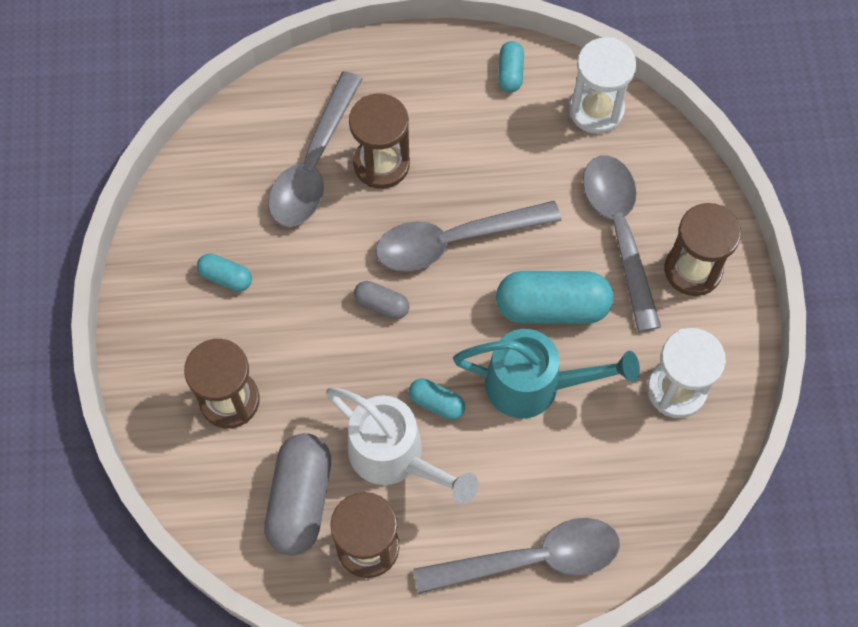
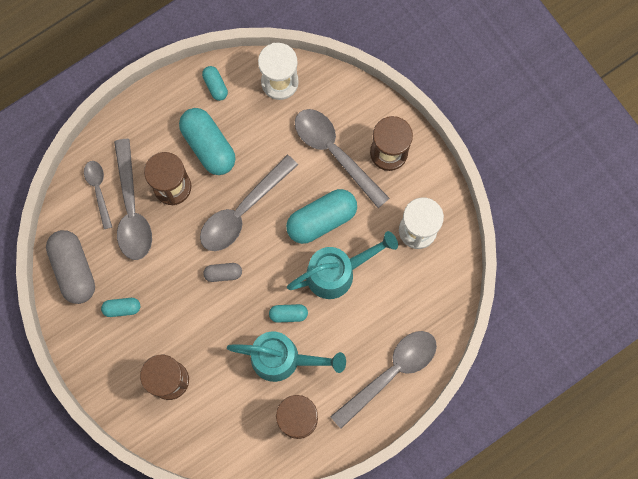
camera: 30 degrees left, 10 degrees up
(286, 120) = (98, 190): none -> grey spoon
(300, 500) = (244, 414): grey capsule -> grey capsule (74, 269)
(395, 457) = (283, 359): white watering can -> turquoise watering can
(458, 139) = (208, 146): none -> turquoise capsule

